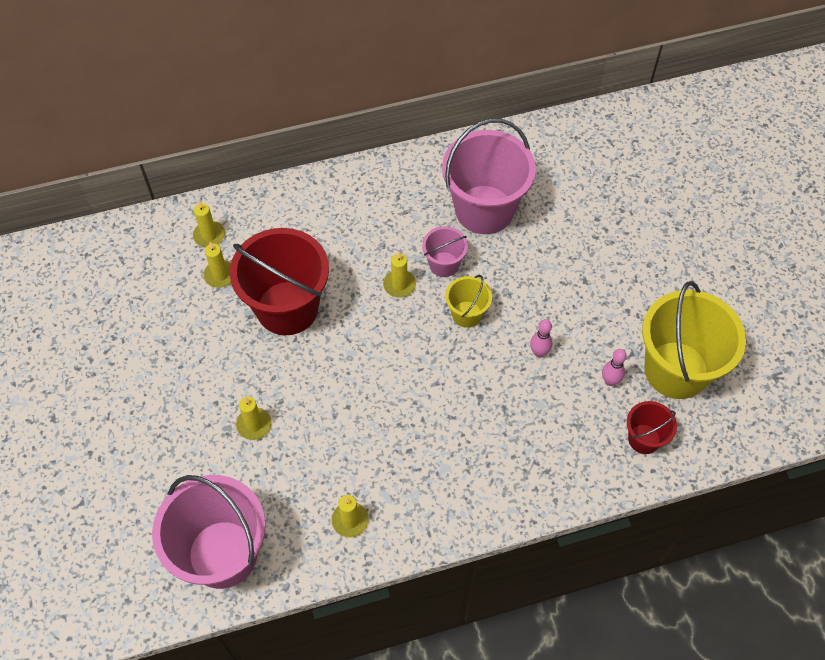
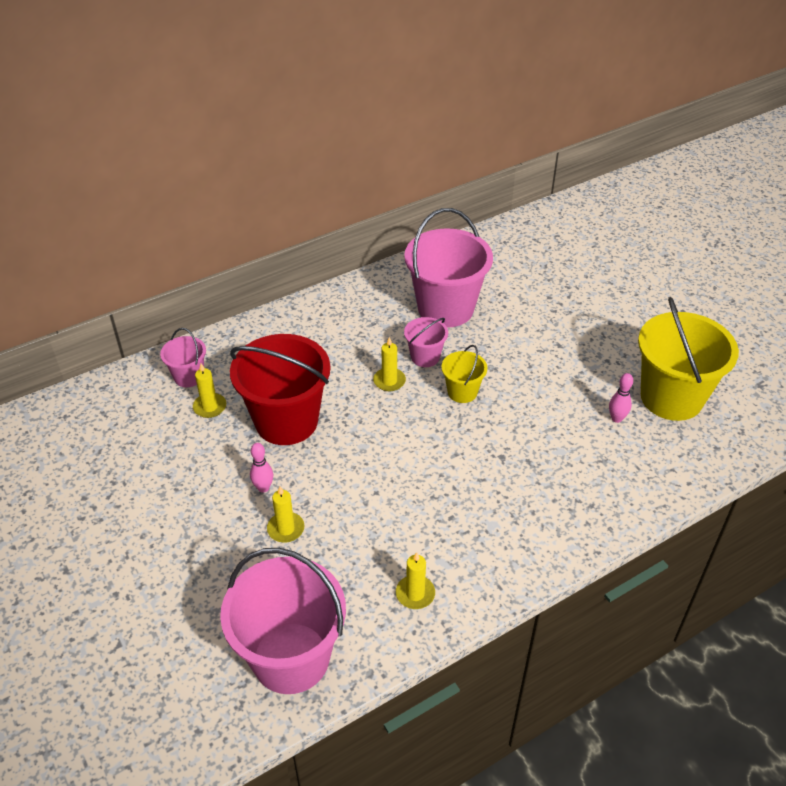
camera: 15 degrees left, 15 degrees down
(209, 235) = (188, 376): yellow candle -> pink bucket
(539, 352) = (542, 409): pink bowling pin -> pink bowling pin (263, 488)
(644, 439) = (668, 458): red bucket -> none

